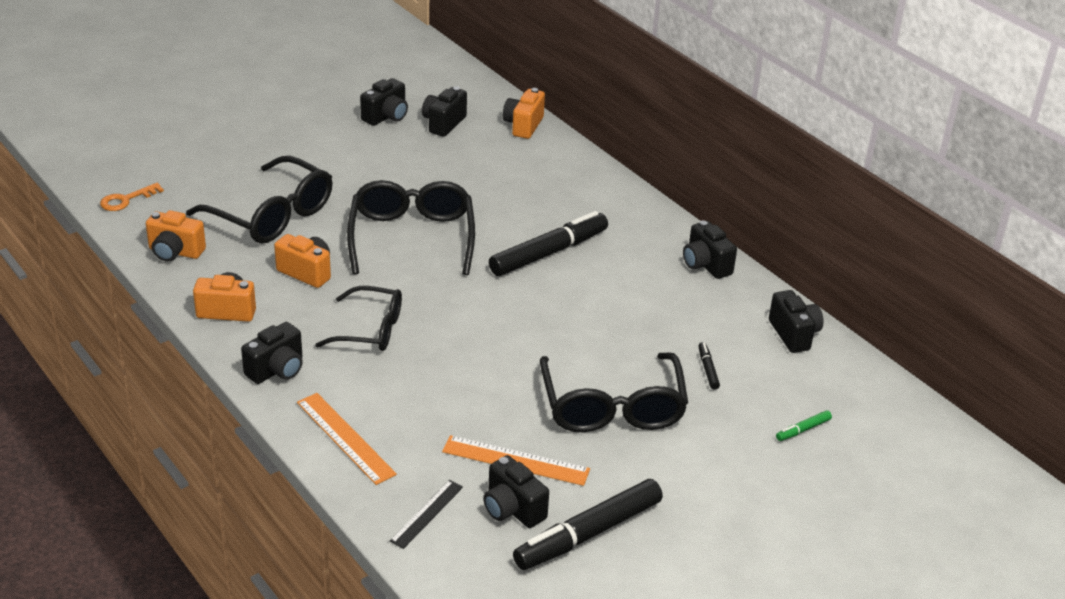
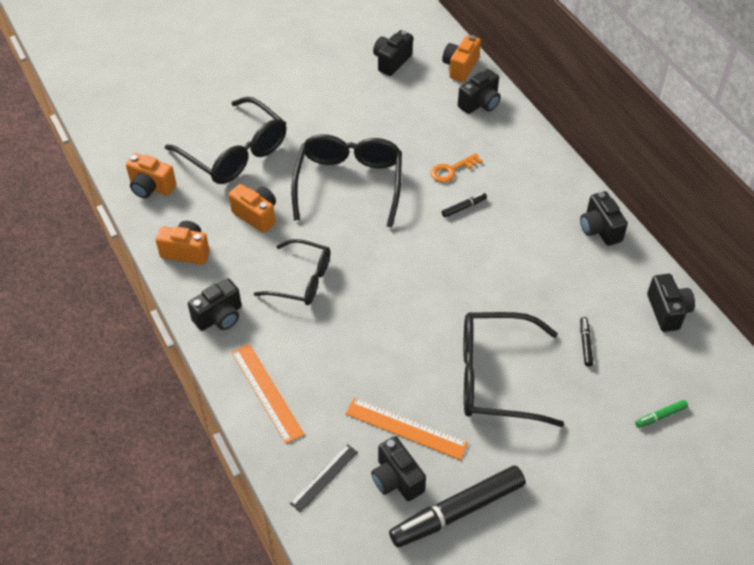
camera: 10 degrees right, 15 degrees up
(126, 200) = (118, 130): orange key -> orange key (451, 170)
(386, 116) = (344, 52): black camera -> black camera (480, 103)
(548, 253) = (463, 207): black marker -> black marker, size x0.42
(612, 406) = (496, 377): black glasses -> black glasses turned 90 degrees clockwise

